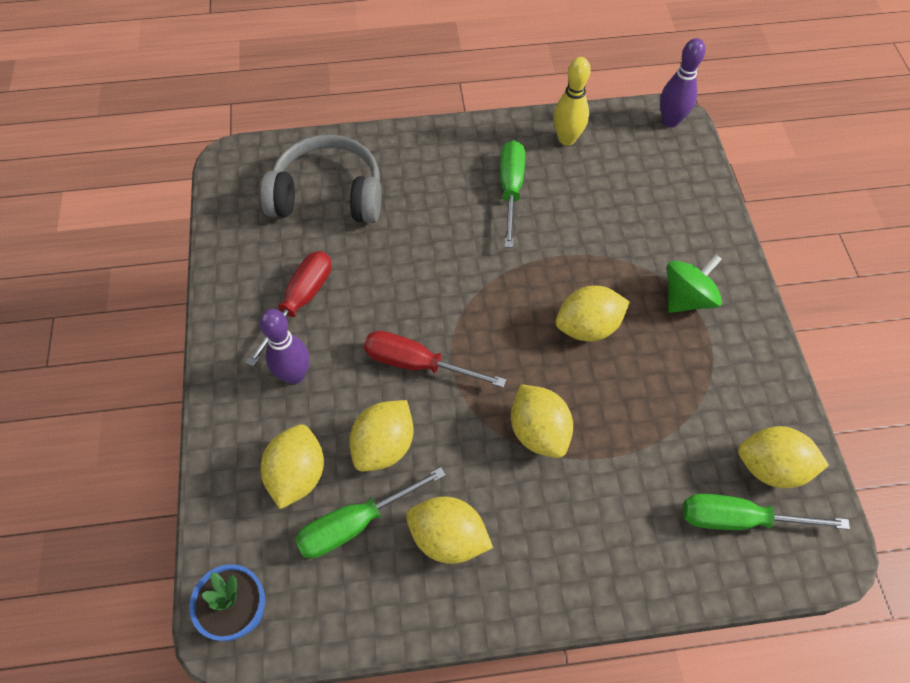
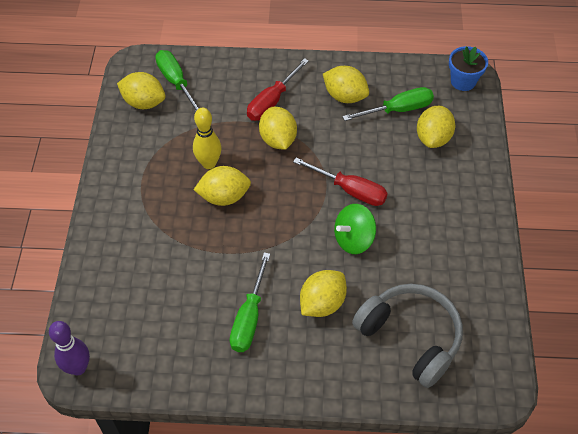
camera: 170 degrees left, 5 degrees down
(295, 375) = (436, 195): purple bowling pin -> none
(300, 302) = (433, 246): red screwdriver -> red screwdriver (272, 101)
(328, 195) = (410, 337): grey headphones -> grey headphones turned 150 degrees counterclockwise
(384, 445) = (378, 146): yellow lemon -> yellow lemon (322, 303)
(566, 139) = (183, 363): yellow bowling pin -> yellow bowling pin (209, 163)
(686, 298) = (144, 206): green spinning top -> green spinning top (353, 239)
(739, 519) = (176, 82): green screwdriver -> green screwdriver turned 135 degrees counterclockwise

